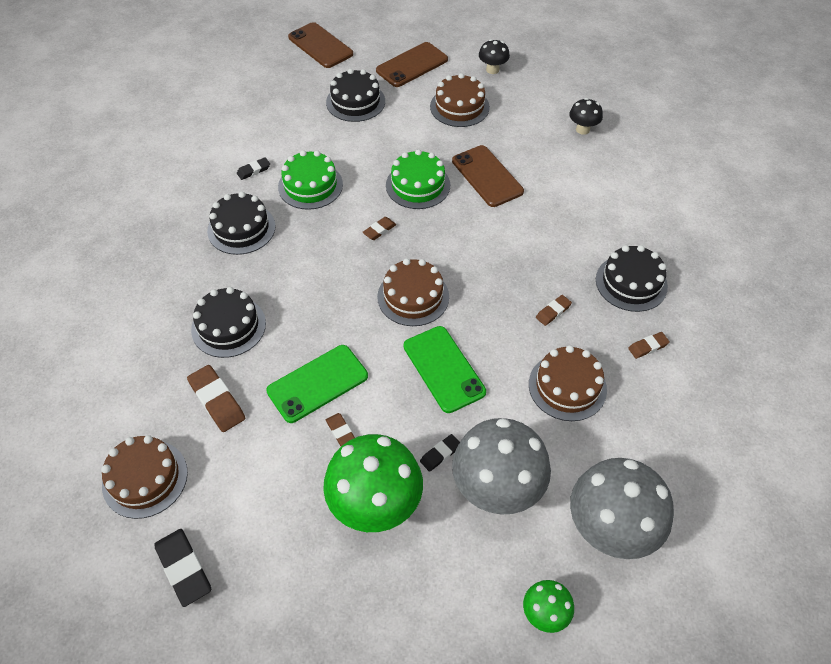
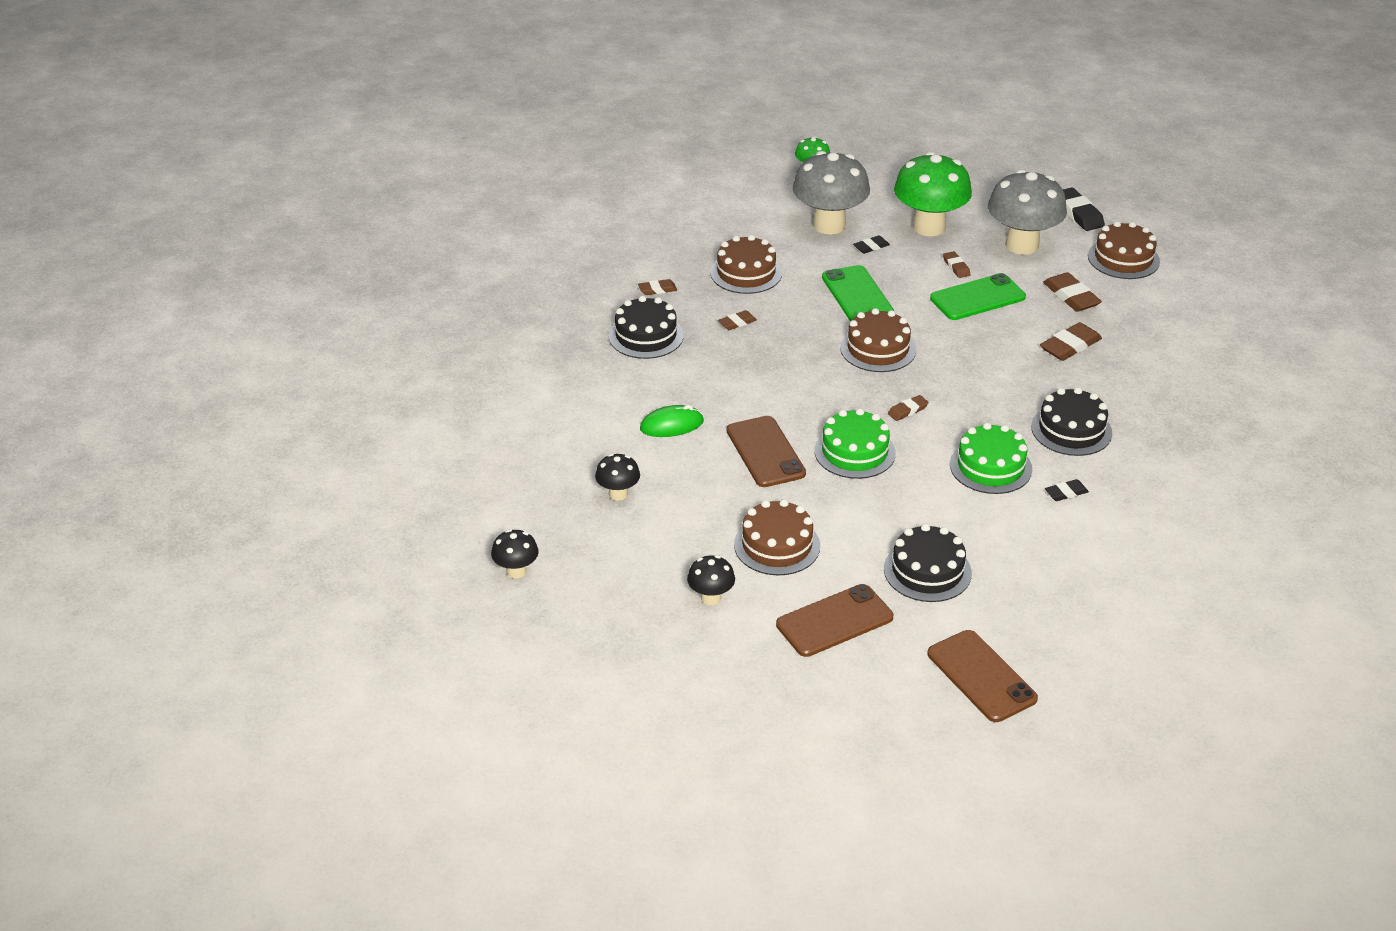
camera: 170 degrees left, 15 degrees down
(228, 326) = (1070, 346): black cake -> brown eraser
(568, 191) = (672, 425): none -> green mouse
(609, 529) = (747, 199): grey mushroom -> grey mushroom (1022, 245)
(622, 71) = (516, 571): none -> black mushroom

